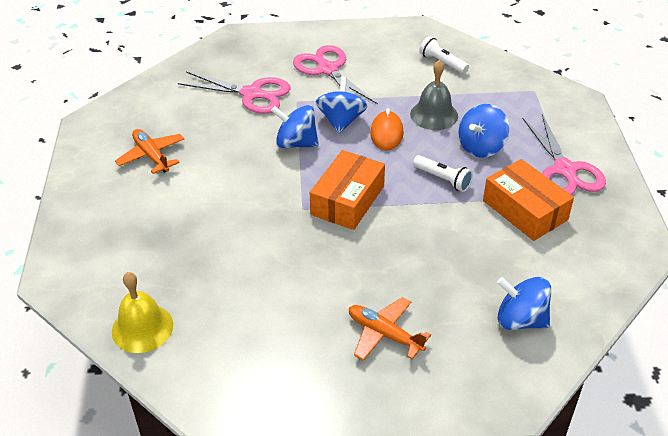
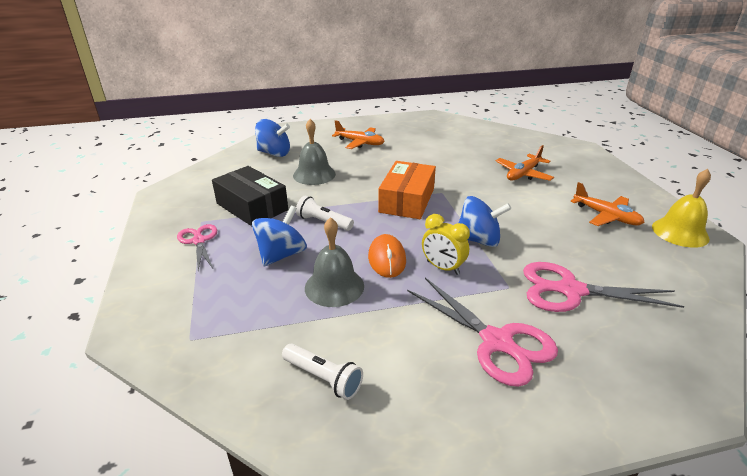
camera: 170 degrees right, 10 degrees down
(142, 328) = (503, 135): yellow bell -> yellow bell (680, 232)
(184, 229) = (523, 174): none -> orange plane
(341, 121) = (443, 268): blue spinning top -> yellow clock
(456, 260) = (314, 174): none -> grey bell
(525, 210) = (252, 207): orange box -> black box
(565, 170) = (199, 241): pink scissors -> pink scissors, size x0.61

